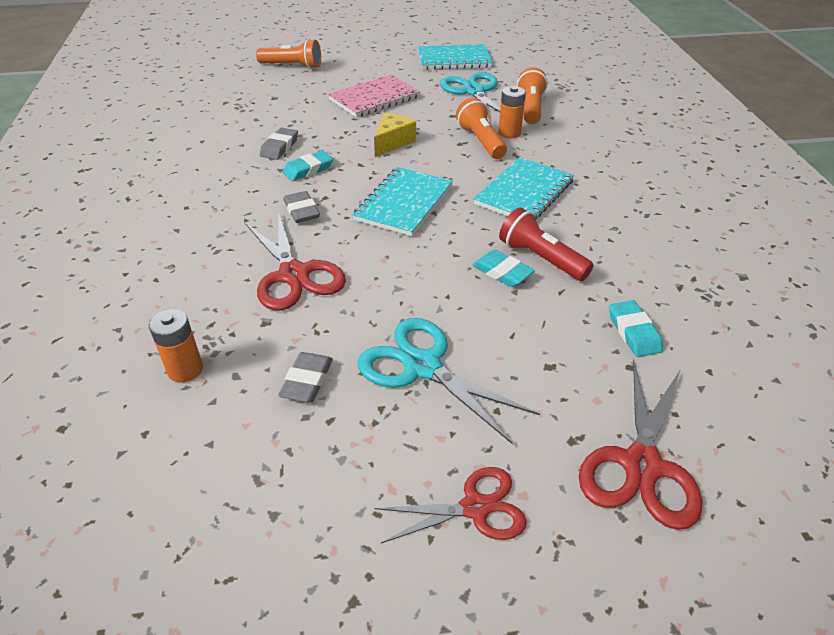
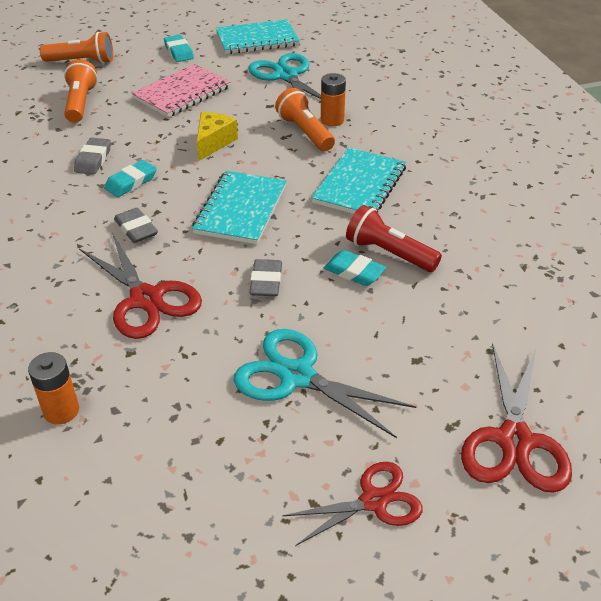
camera: 10 degrees left, 0 degrees up
(307, 381) = (188, 405): grey eraser -> grey eraser (266, 281)
(530, 108) = (348, 90): orange flashlight -> orange flashlight (80, 103)
(633, 332) = (488, 317): turquoise eraser -> turquoise eraser (179, 52)

